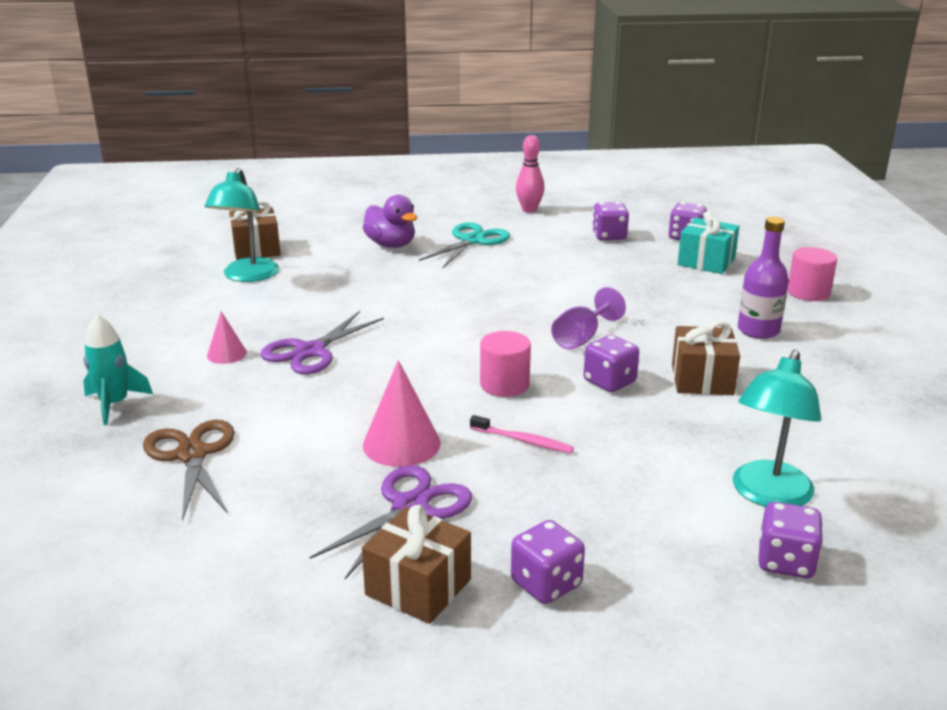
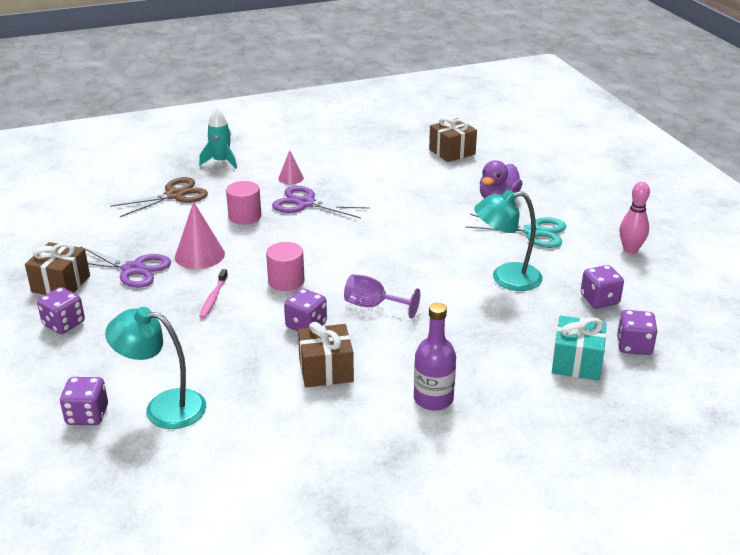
camera: 75 degrees right, 5 degrees up
(247, 276) = (405, 159): turquoise lamp -> turquoise lamp (506, 278)
(808, 292) = (541, 432): pink cylinder -> pink cylinder (245, 216)

